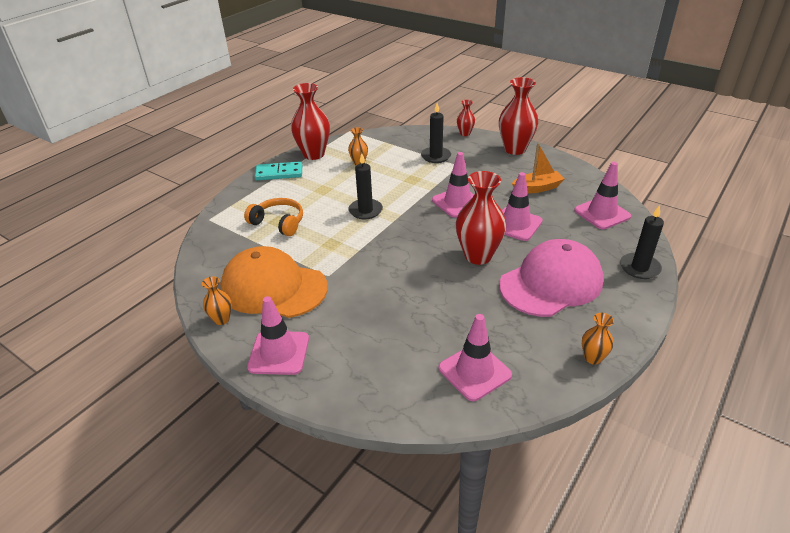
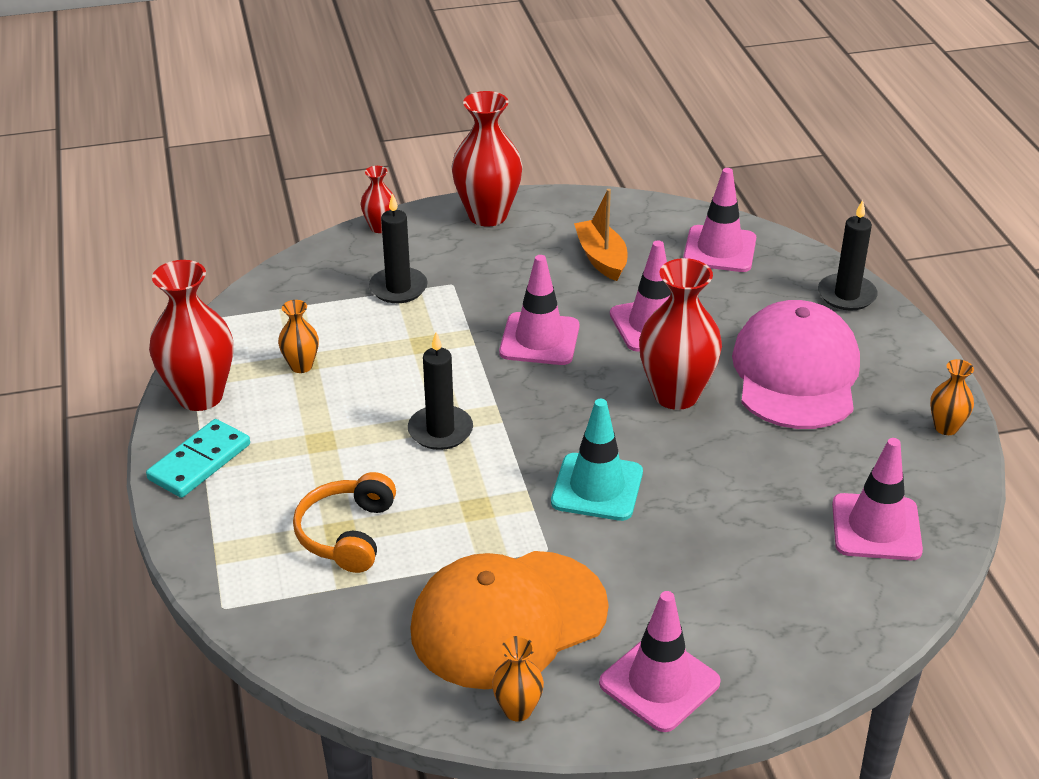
camera: 50 degrees left, 0 degrees up
(278, 223) = (347, 534): orange headphones -> orange headphones turned 60 degrees counterclockwise
(384, 267) = (597, 487): none -> turquoise traffic cone
(537, 188) = (601, 258): orange boat -> orange boat turned 45 degrees counterclockwise

